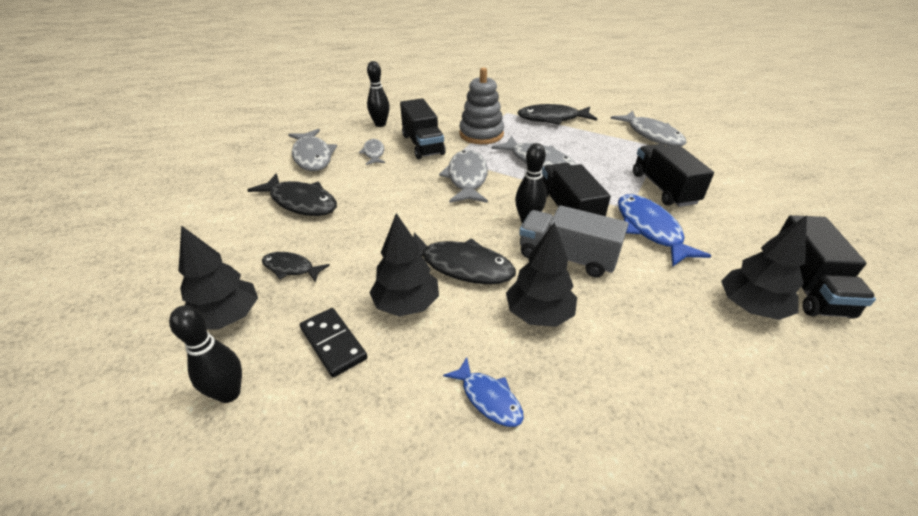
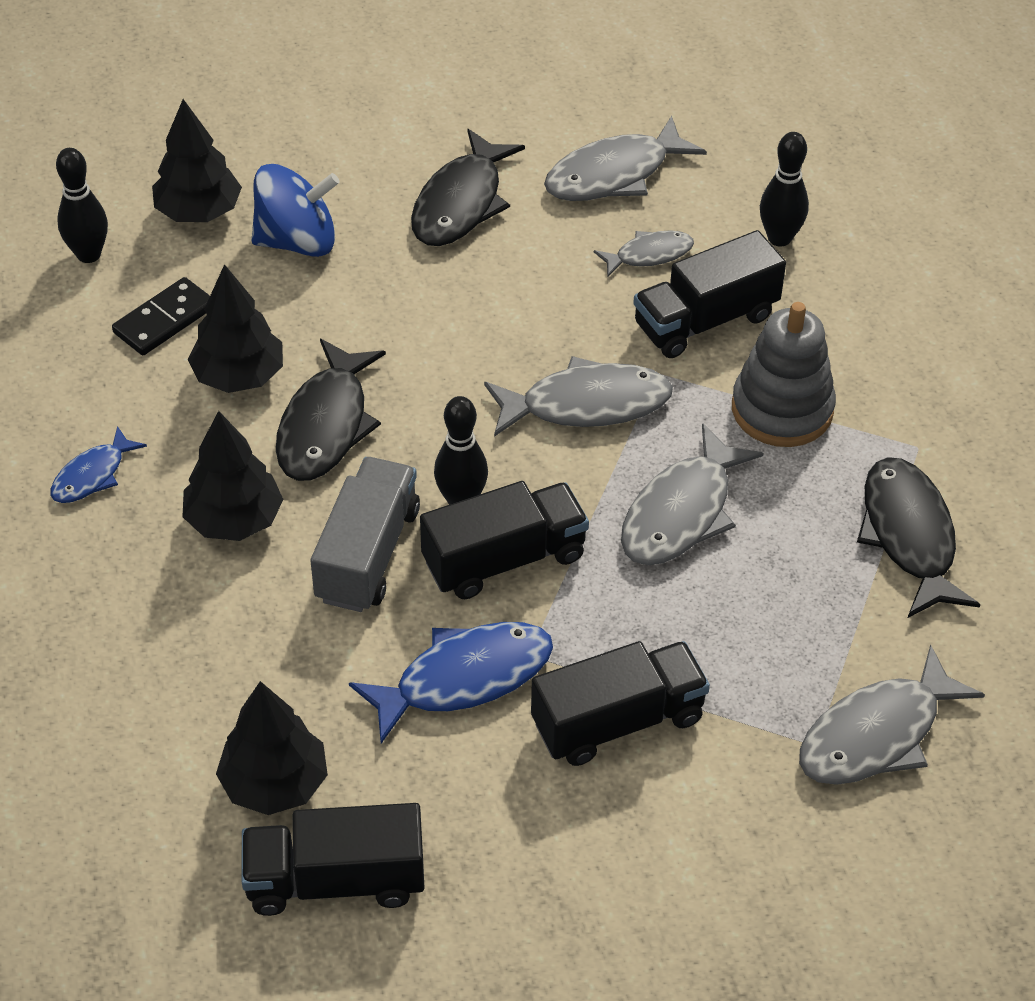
camera: 80 degrees right, 10 degrees up
(291, 268) = (297, 241): black fish -> blue spinning top

